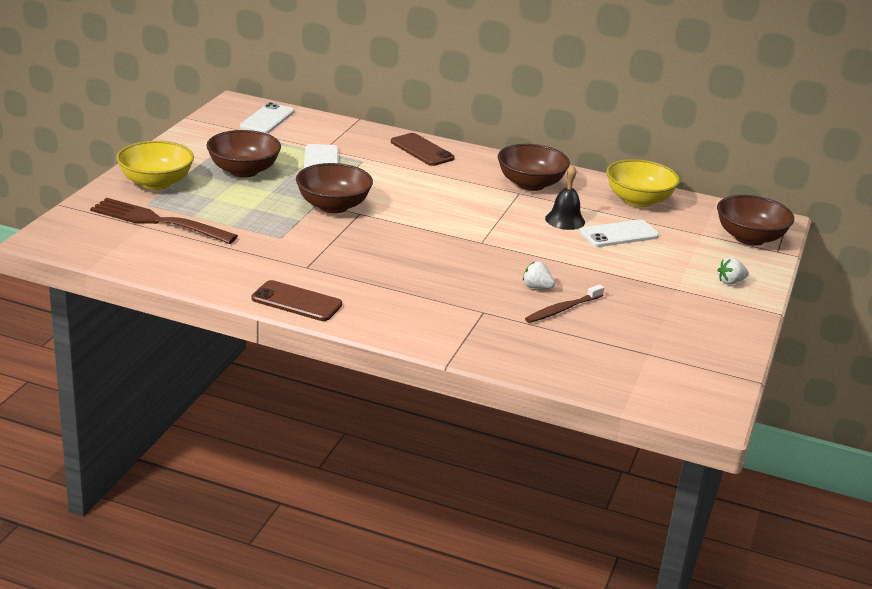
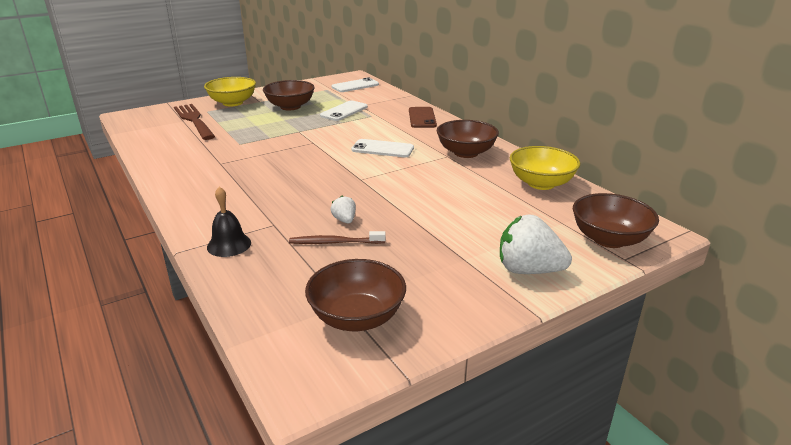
camera: 40 degrees right, 0 degrees up
(296, 302) = (173, 180): brown phone -> none
(333, 206) = (304, 135): brown bowl -> brown bowl (357, 317)
(565, 220) = (452, 181): black bell -> black bell (229, 245)
(619, 234) = (481, 202): white phone -> white phone (382, 149)
(730, 282) = (528, 270): white strawberry -> white strawberry, size x2.05

